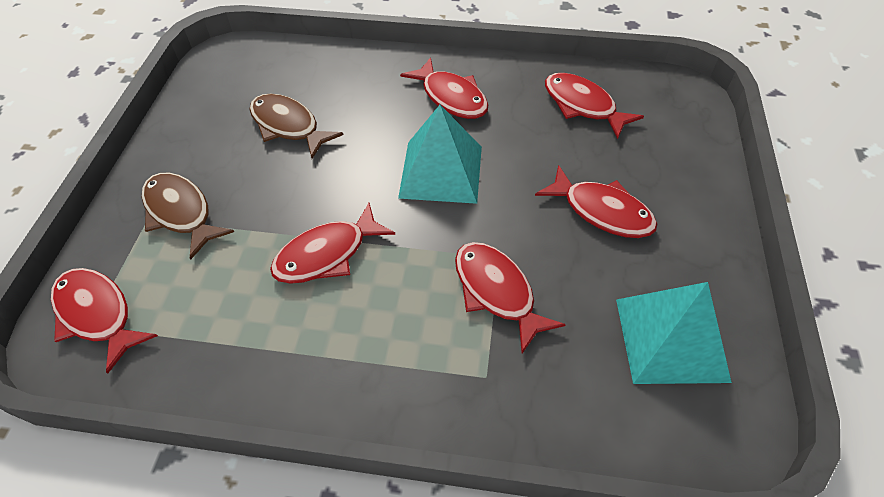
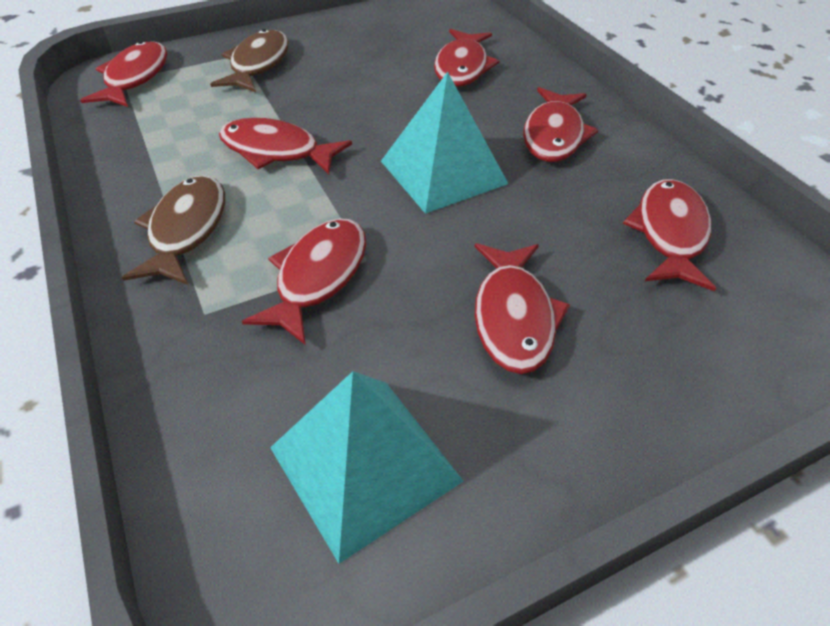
camera: 55 degrees right, 5 degrees down
(288, 126) = (402, 67): brown fish -> brown fish (186, 230)
(325, 95) = (462, 67): none -> red fish

